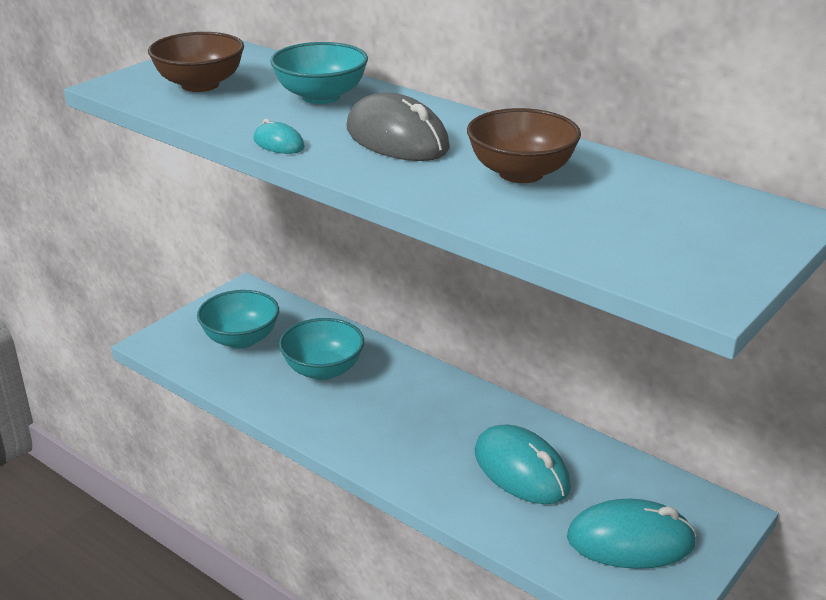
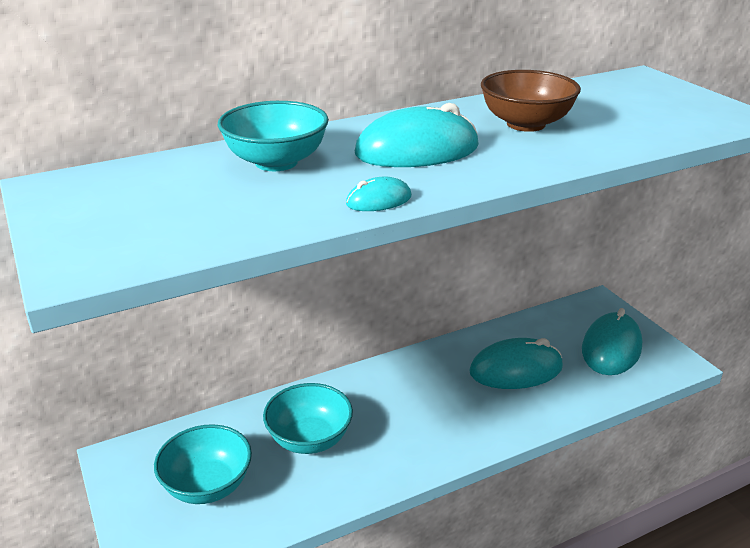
camera: 65 degrees left, 0 degrees up
(200, 85) = (156, 215): brown bowl -> none
(397, 139) = (417, 151): grey mouse -> turquoise mouse

